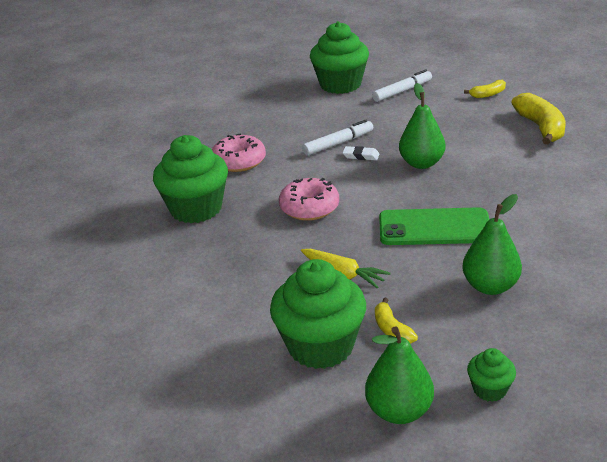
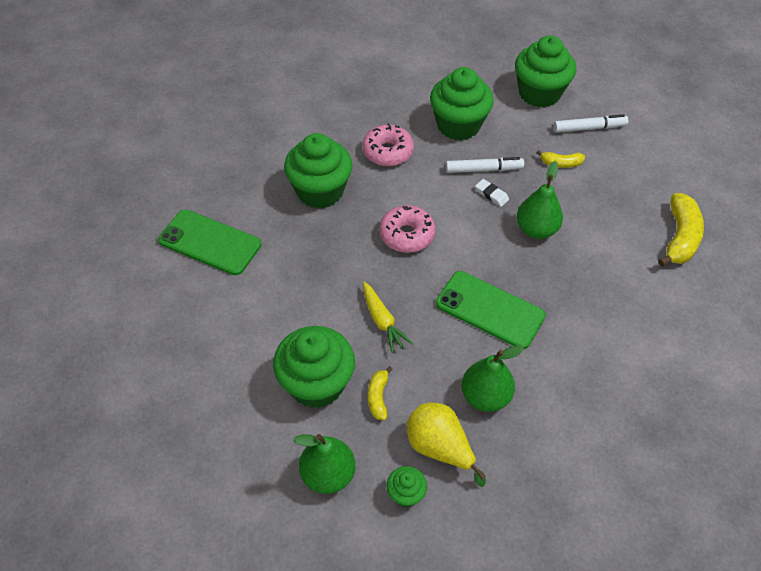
camera: 25 degrees right, 20 degrees up
(109, 286) = (210, 242): none -> green phone
(288, 124) = (458, 125): none -> green cupcake
(486, 341) = (439, 448): none -> yellow pear
(488, 94) = (665, 170): yellow banana -> yellow banana (561, 163)

